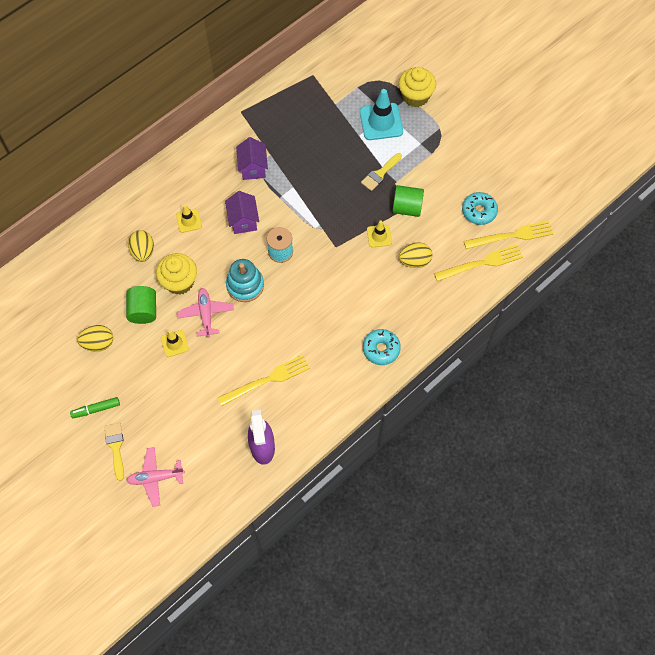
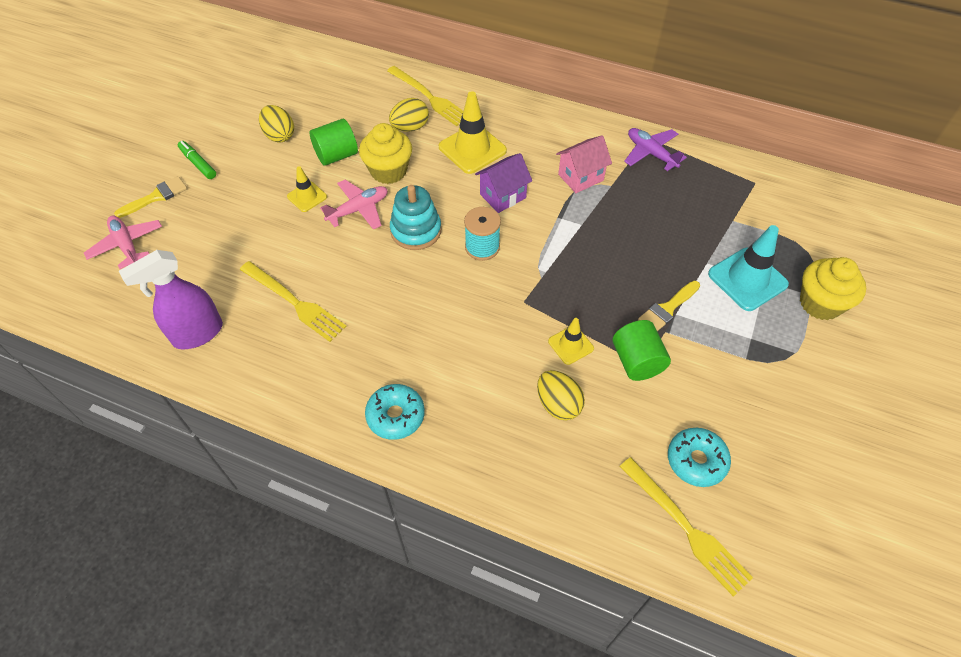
camera: 65 degrees right, 10 degrees down
(189, 221) = (472, 149): yellow traffic cone -> yellow traffic cone, size x1.79
(253, 168) = (580, 177): purple house -> pink house
(255, 117) = (651, 153): none -> purple plane
(380, 174) = (667, 309): yellow brush -> yellow brush turned 60 degrees counterclockwise
(481, 263) = (609, 500): yellow fork -> yellow fork (429, 97)

